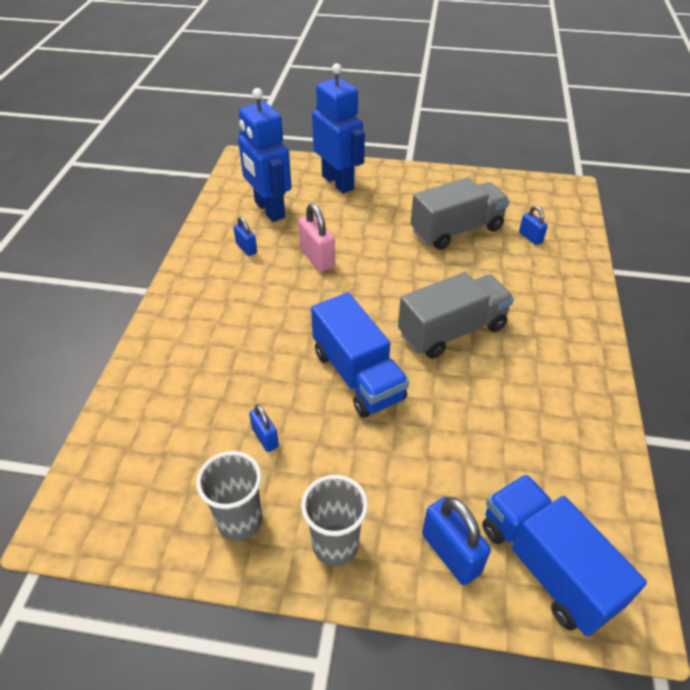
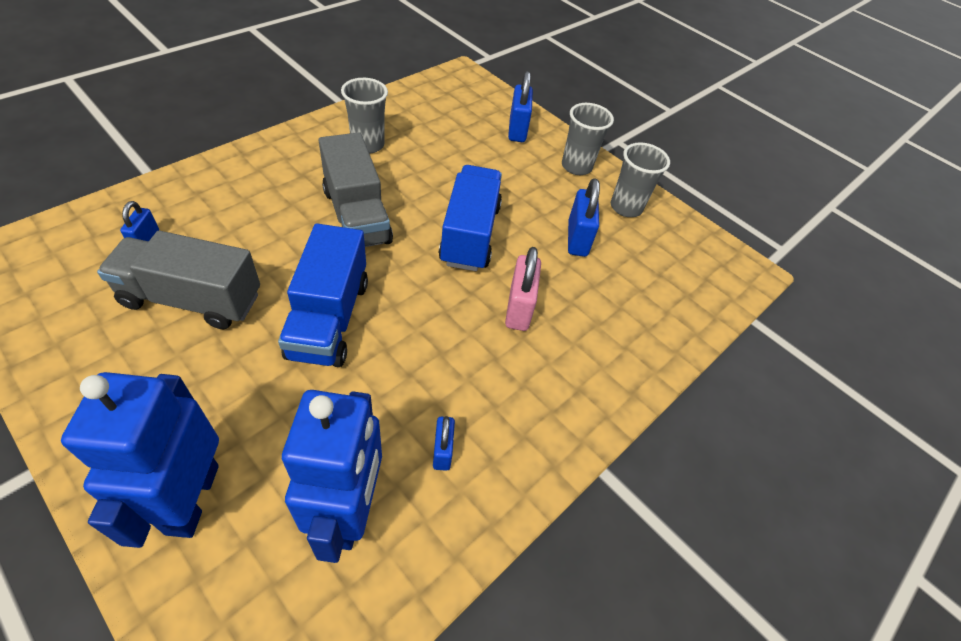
camera: 150 degrees left, 5 degrees up
(265, 438) = (577, 239): blue padlock -> blue padlock, size x1.66
(317, 258) = (378, 372): pink padlock -> pink padlock (519, 308)
(452, 331) = (356, 216): grey truck -> grey truck turned 120 degrees counterclockwise
(541, 400) = (368, 145): none -> grey cup
(546, 565) = (475, 101): blue truck -> blue truck (329, 318)

